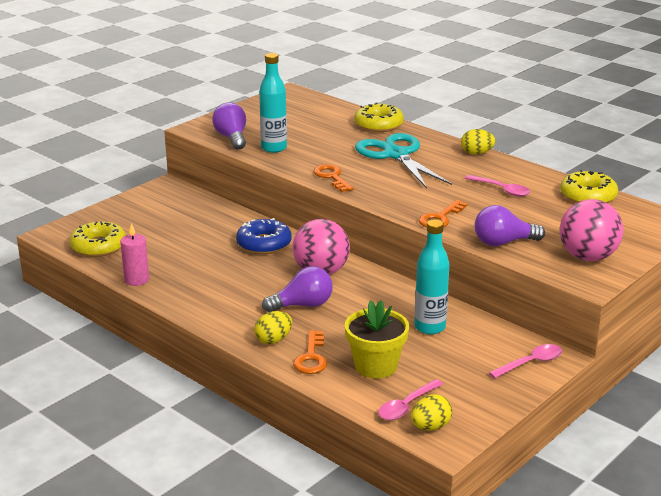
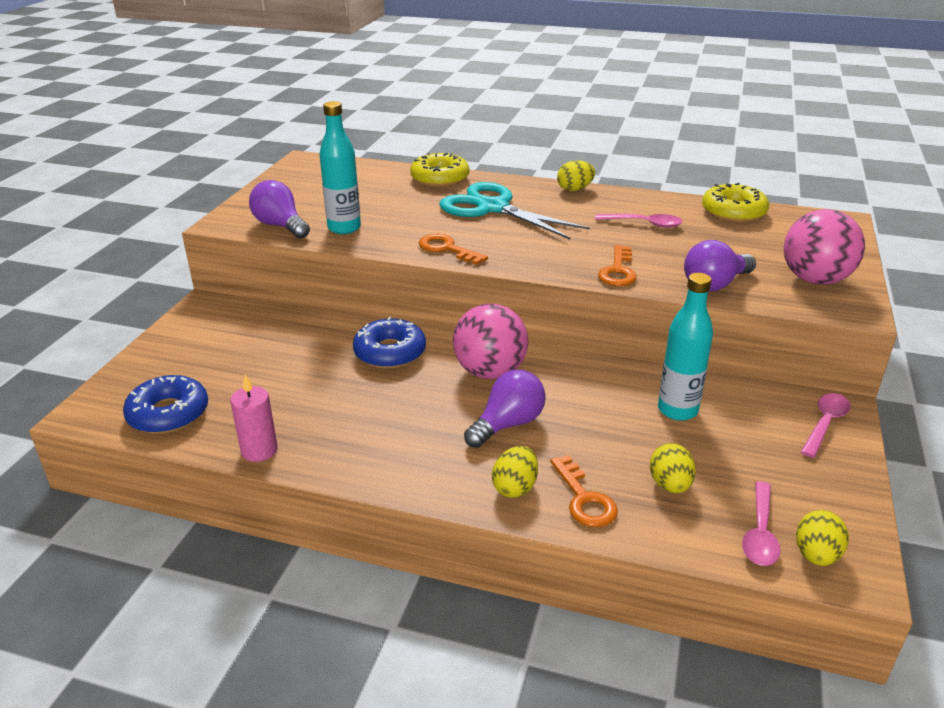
camera: 25 degrees left, 5 degrees up
(98, 246) = (168, 414): yellow donut -> blue donut
(375, 366) = (670, 485): yellow flower pot -> yellow egg

